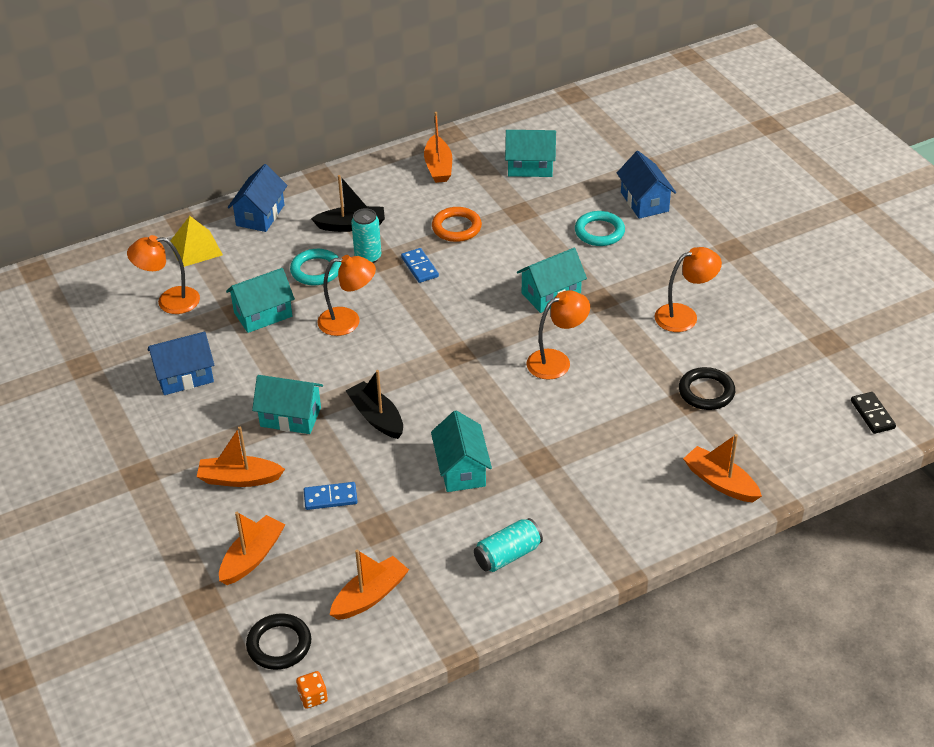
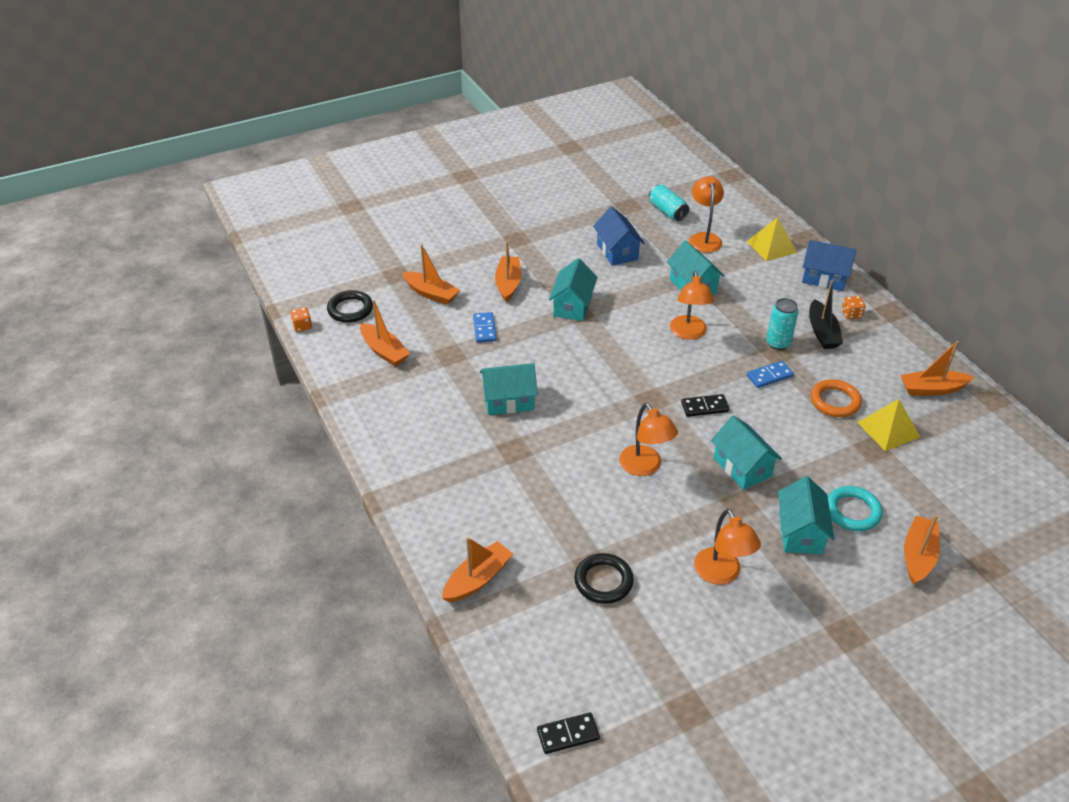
camera: 90 degrees right, 0 degrees up
(316, 270) = (754, 313): turquoise ring -> none
(323, 203) = (851, 314): none -> orange dice
(376, 417) = (571, 351): black boat -> none
(467, 315) = (704, 407): none -> black domino
(494, 199) = (888, 429): none -> yellow pyramid
(508, 555) = (411, 426): turquoise can -> turquoise can (667, 211)
(530, 167) = (954, 459): turquoise house -> turquoise house (800, 532)
(644, 202) = (918, 556): blue house -> orange boat

